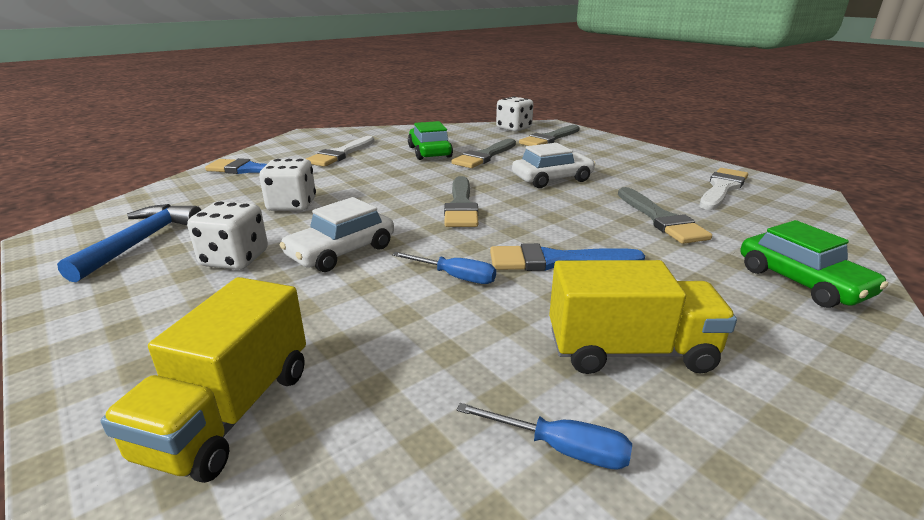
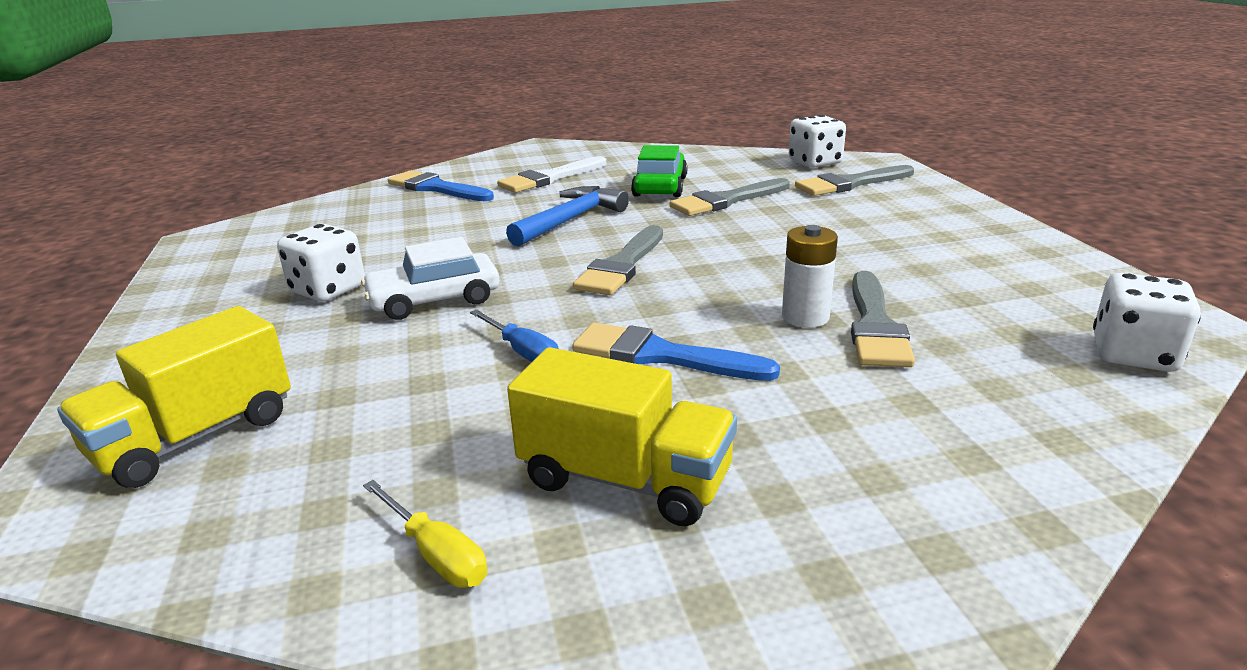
camera: 25 degrees right, 0 degrees up
(140, 242) = (264, 257): blue hammer -> blue hammer (570, 220)
(292, 205) = (436, 237): white dice -> white dice (1133, 354)
(552, 179) = (784, 245): white car -> none
(561, 448) = (436, 554): blue screwdriver -> yellow screwdriver
(616, 220) = (805, 317): none -> white battery
(722, 188) = (1038, 295): white brush -> none
(802, 282) = (981, 453): green car -> none

